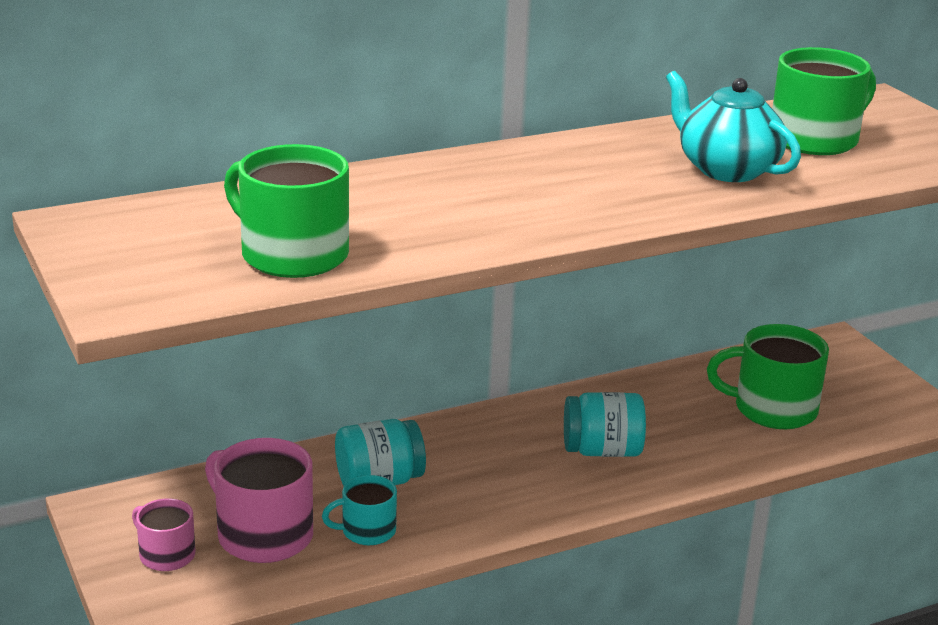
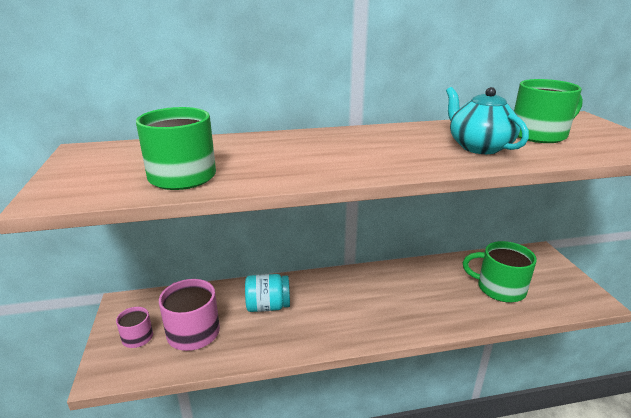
camera: 15 degrees right, 0 degrees up
(367, 531) = (248, 337): turquoise mug -> none
(602, 451) = (395, 303): turquoise jar -> none

